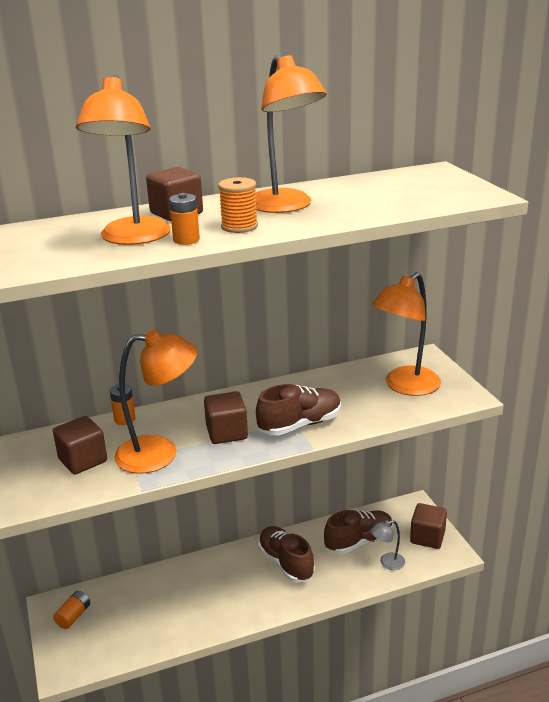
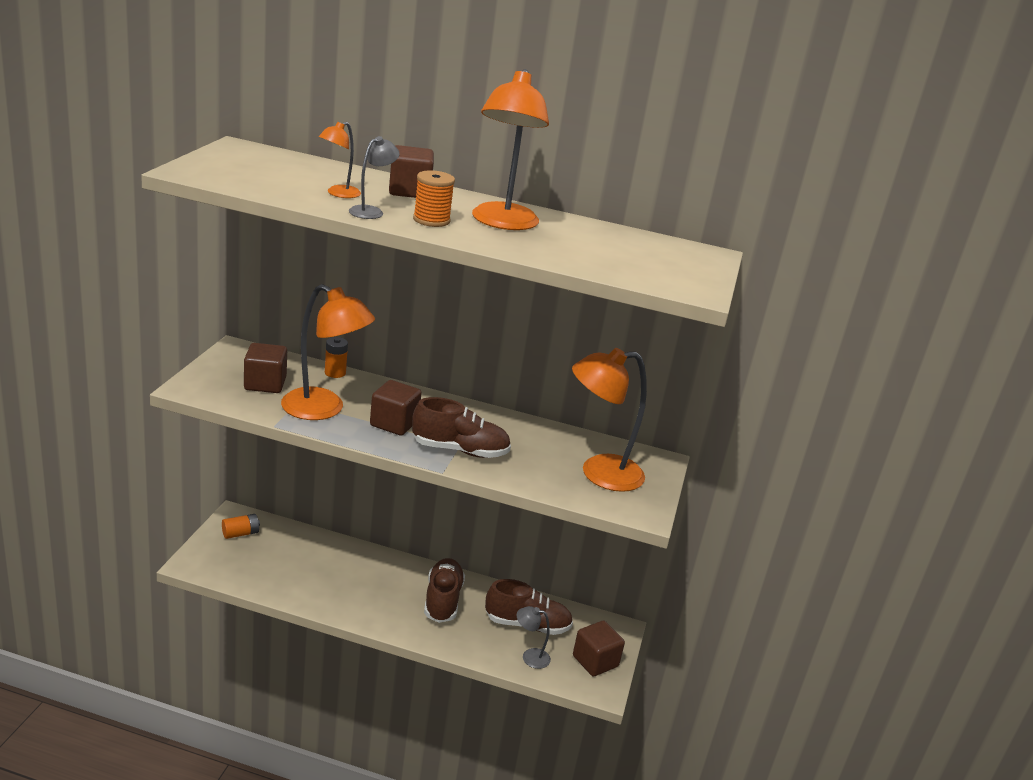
camera: 30 degrees right, 0 degrees up
(133, 238) = (338, 194): orange lamp -> orange lamp, size x0.49
(186, 240) = (371, 211): orange battery -> grey lamp

